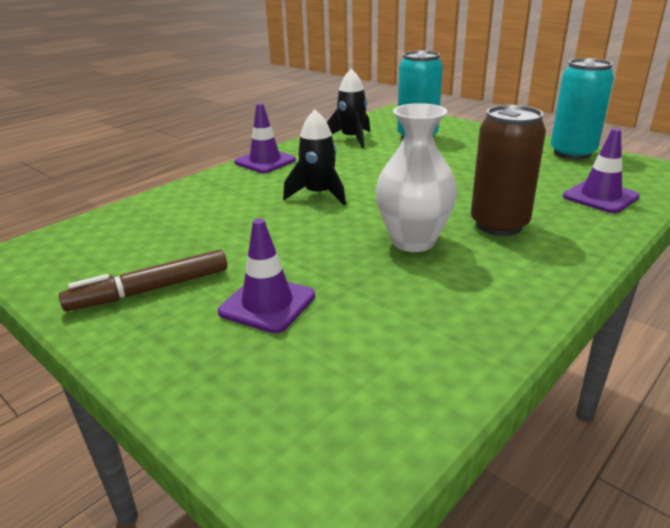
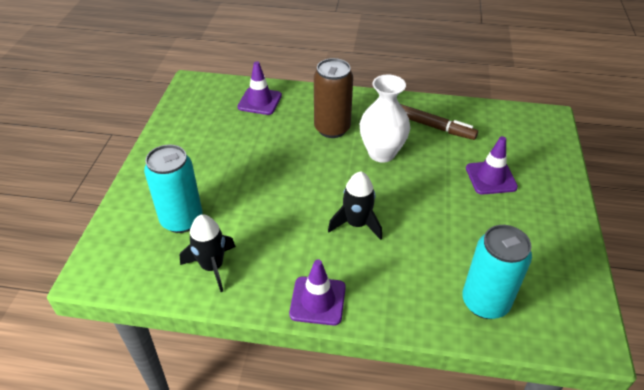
camera: 125 degrees left, 15 degrees up
(151, 290) = (533, 229): brown marker -> brown marker (433, 127)
(572, 153) = (179, 124): turquoise can -> turquoise can (485, 302)

